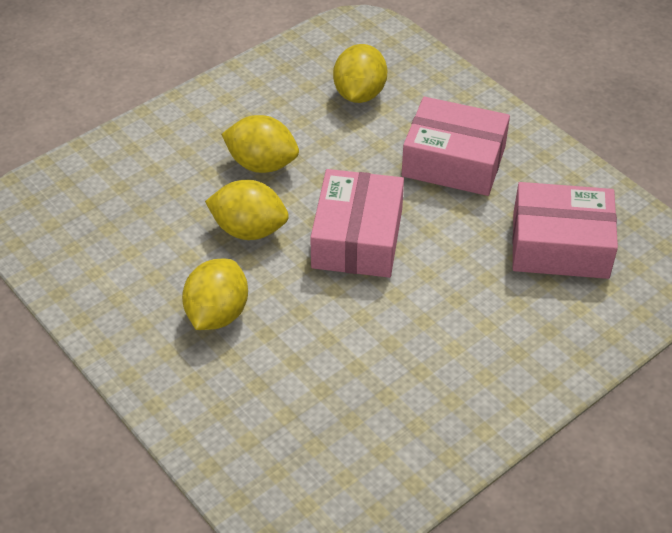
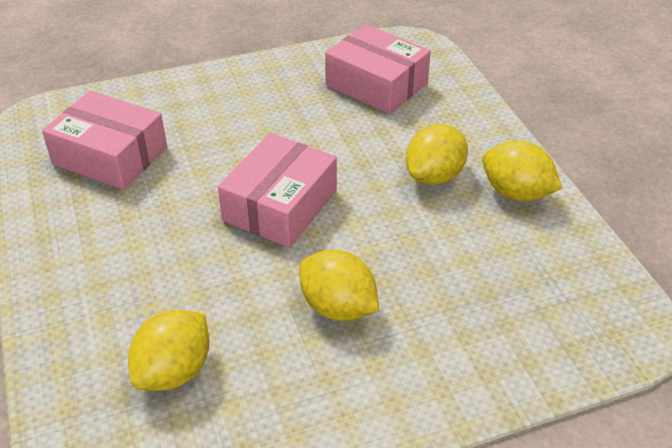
camera: 160 degrees left, 5 degrees down
(249, 230) = (380, 239): yellow lemon -> yellow lemon (516, 193)
(453, 161) = (135, 254): pink box -> pink box (376, 84)

